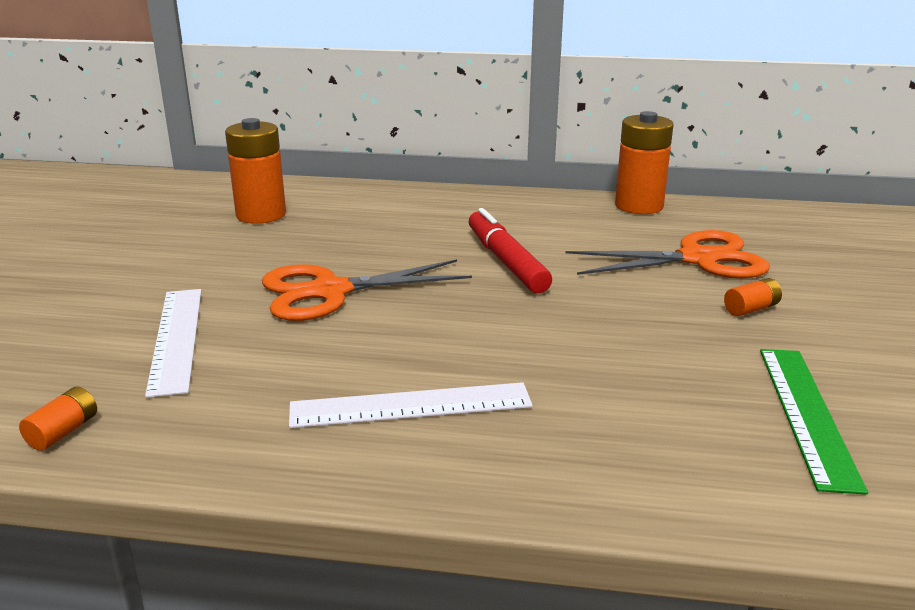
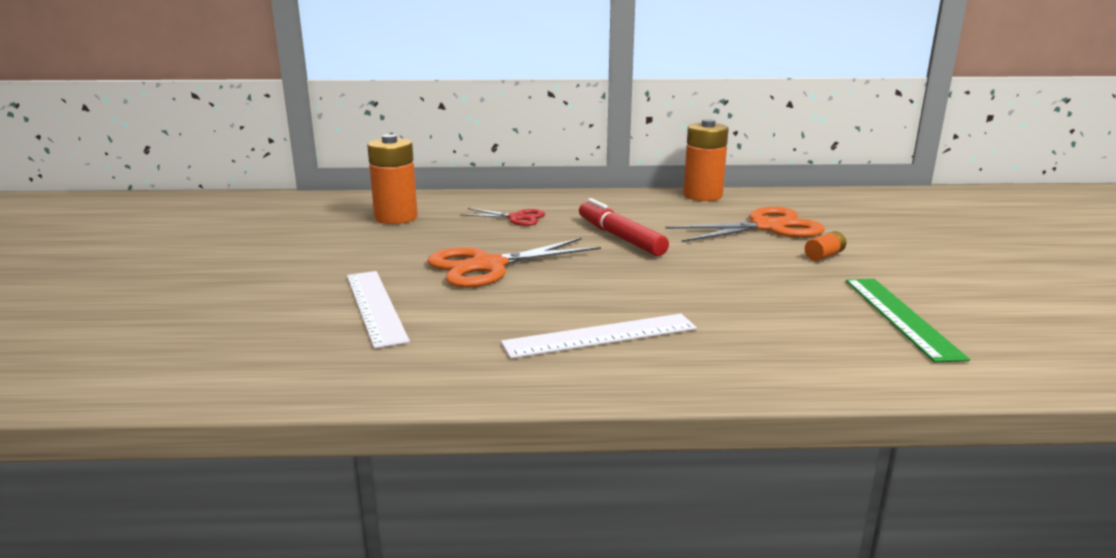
camera: 10 degrees left, 5 degrees down
(63, 432) = (315, 377): orange battery -> none
(397, 224) = (516, 218): none -> red scissors

